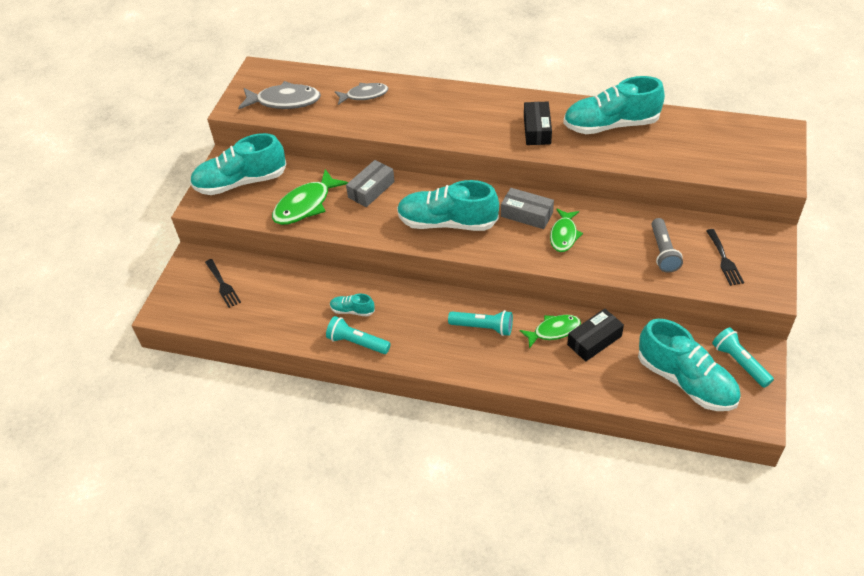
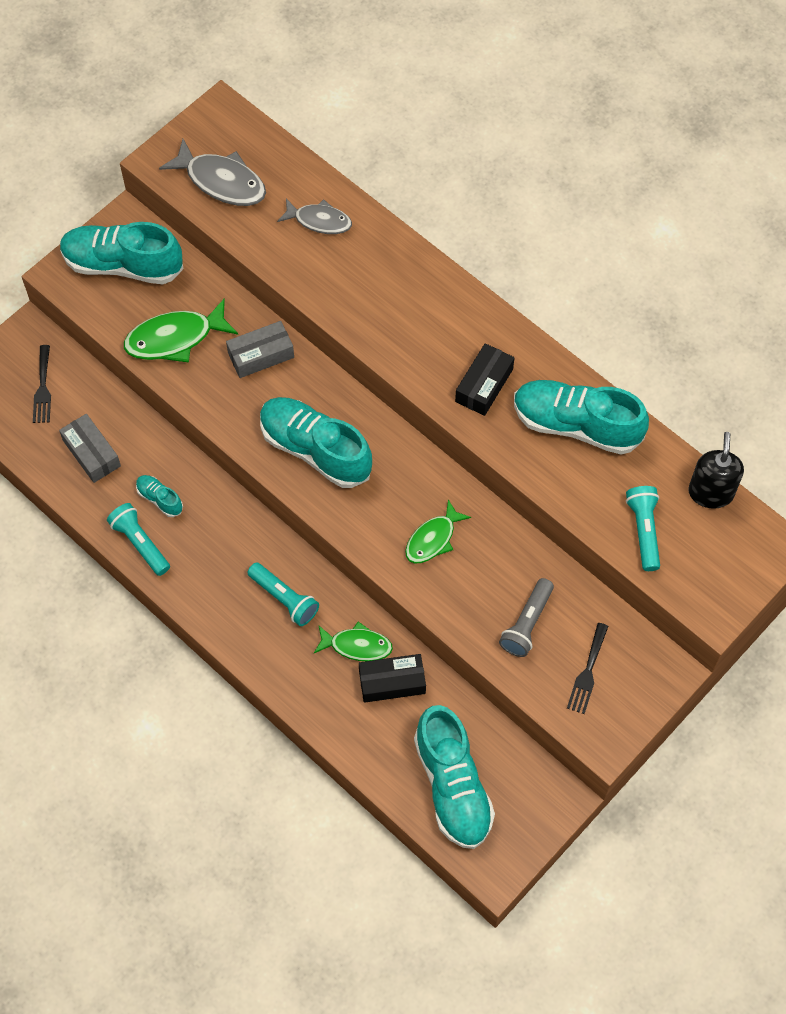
camera: 25 degrees right, 15 degrees up
(526, 214) = (411, 487): grey box -> grey box (91, 453)
(720, 122) = (710, 492): none -> black soap dispenser
(739, 363) = (528, 798): turquoise flashlight -> turquoise flashlight (644, 531)

